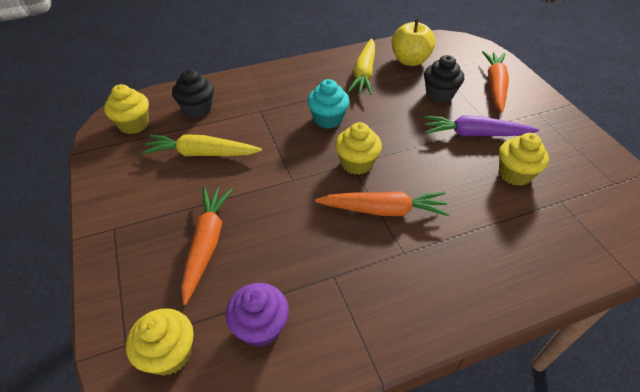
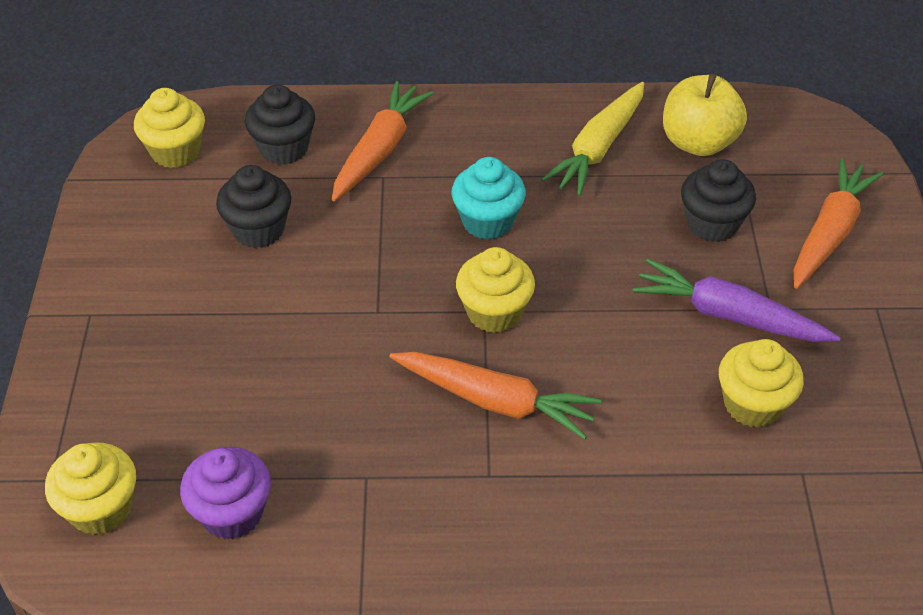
camera: 20 degrees right, 0 degrees up
(201, 154) = (258, 230): yellow carrot -> black cupcake
(207, 243) = (208, 375): orange carrot -> orange carrot (380, 150)

